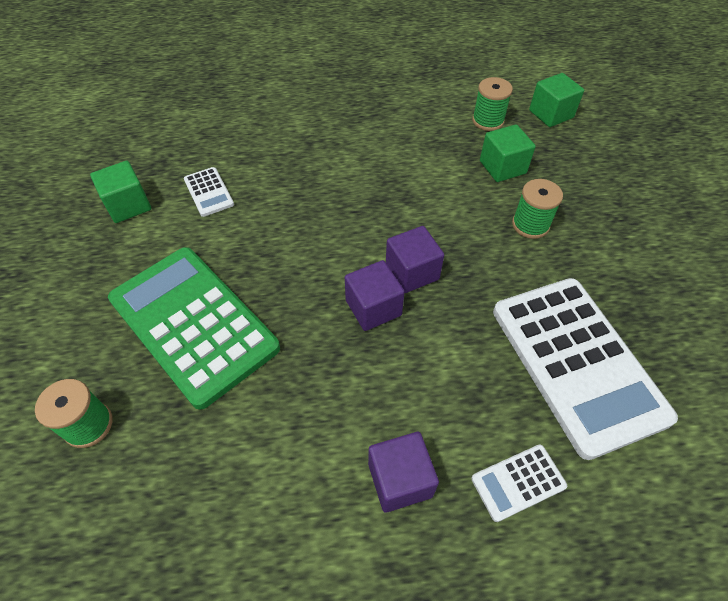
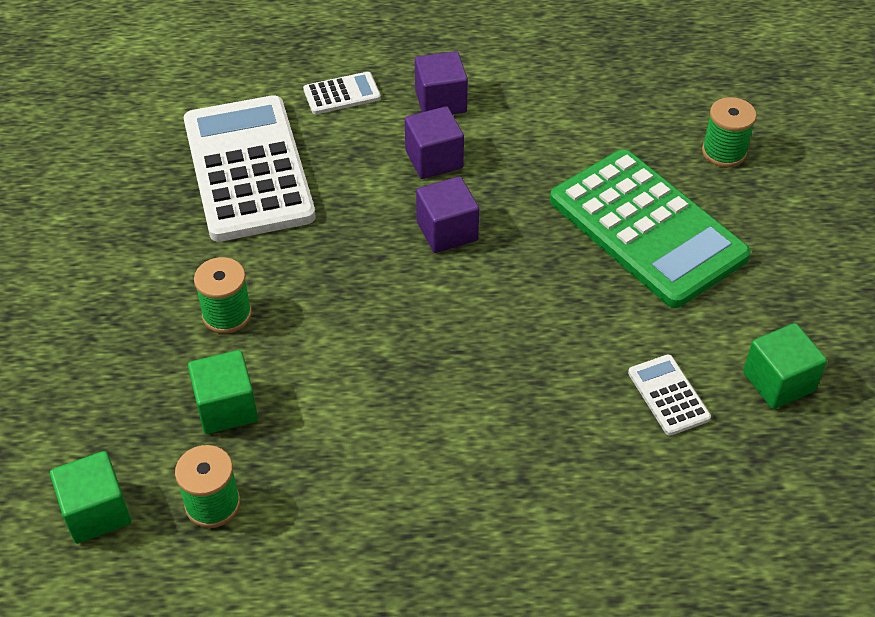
camera: 175 degrees left, 5 degrees down
(412, 272) = (396, 266): purple cube -> purple cube (434, 159)

